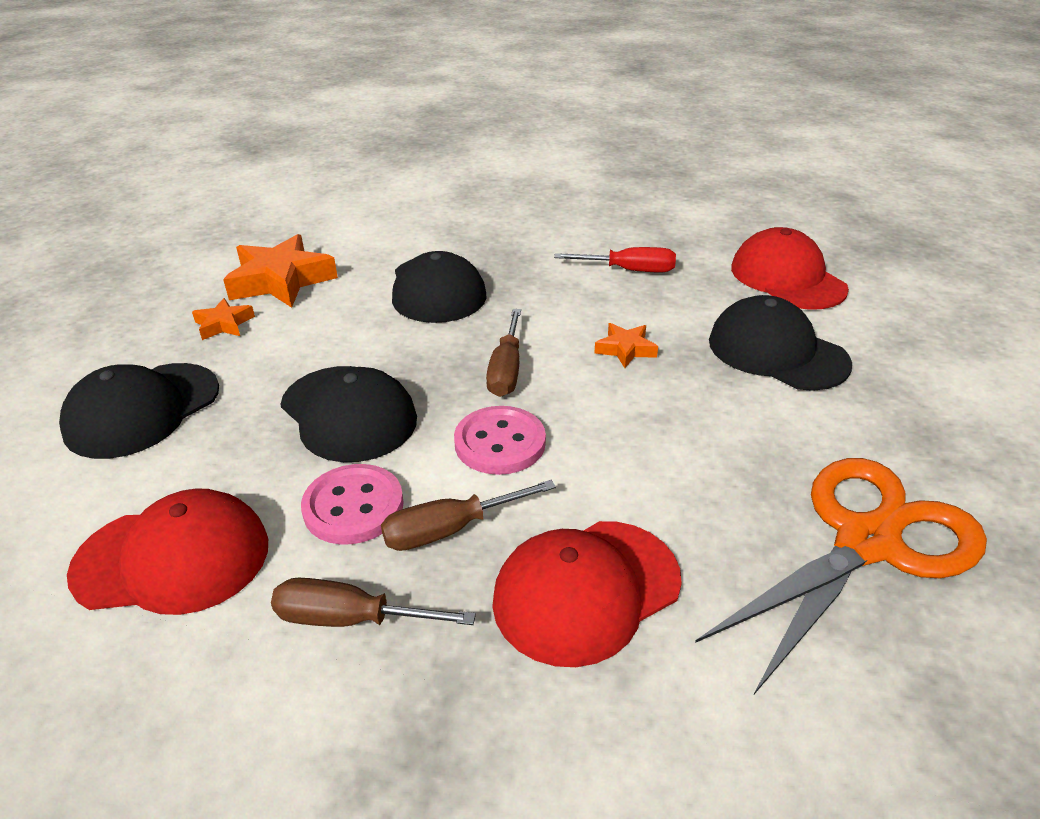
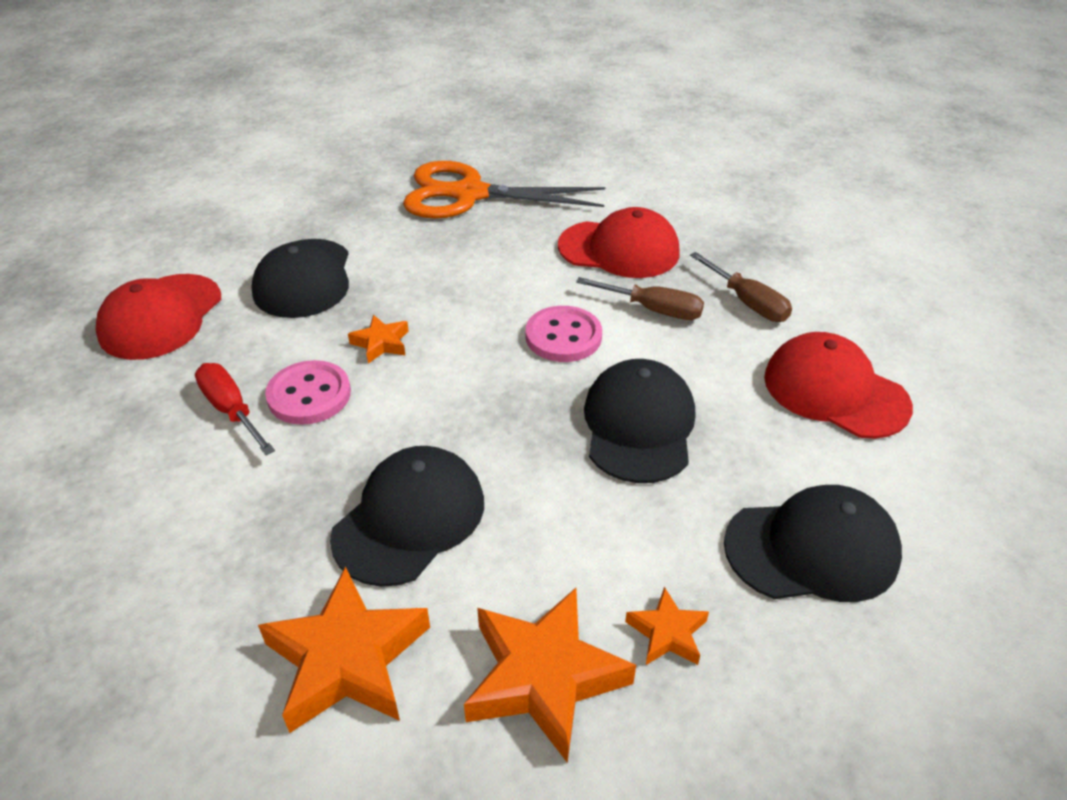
camera: 135 degrees left, 5 degrees up
(353, 507) = (697, 355): pink button -> pink button (309, 395)
(388, 242) = (347, 659): none -> orange star
(506, 370) = (483, 384): brown screwdriver -> none

